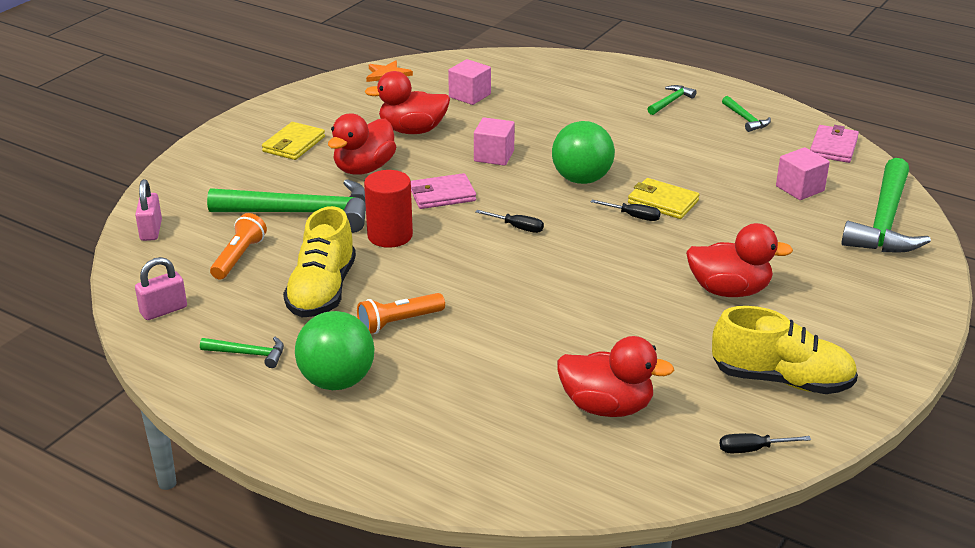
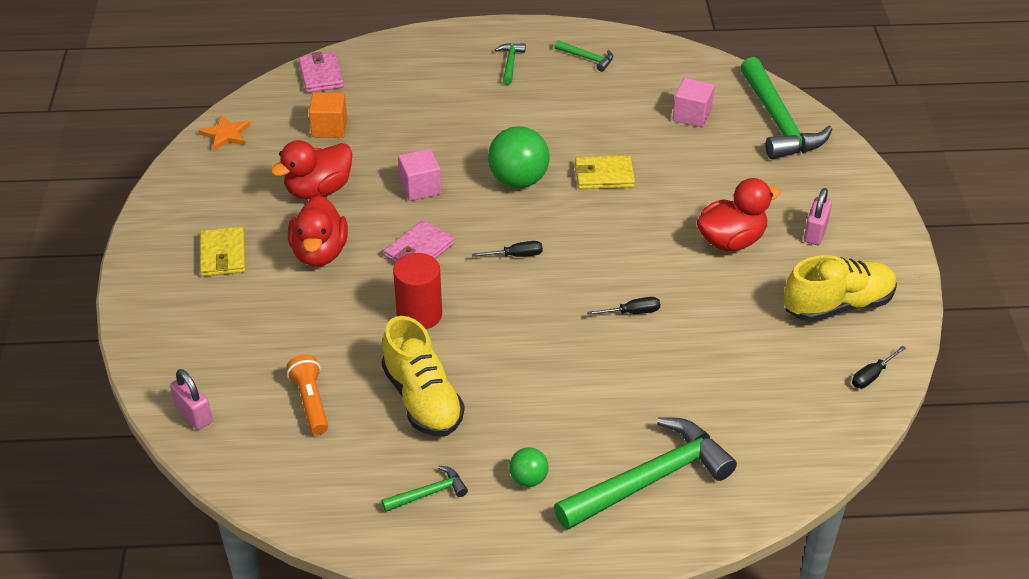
camera: 35 degrees left, 10 degrees up
(163, 310) = (305, 490): pink padlock -> pink padlock (815, 232)
(302, 213) = (316, 328): green hammer -> green hammer (650, 480)
(337, 381) = (528, 479): green ball -> green ball, size x0.52
(398, 322) = (518, 398): orange flashlight -> none
(469, 96) = (329, 128): pink cube -> orange cube
(607, 407) = (746, 392): red duck -> none
(633, 216) = (595, 201): black screwdriver -> black screwdriver (632, 312)
(833, 147) = (679, 61): pink wallet -> pink wallet (321, 75)

